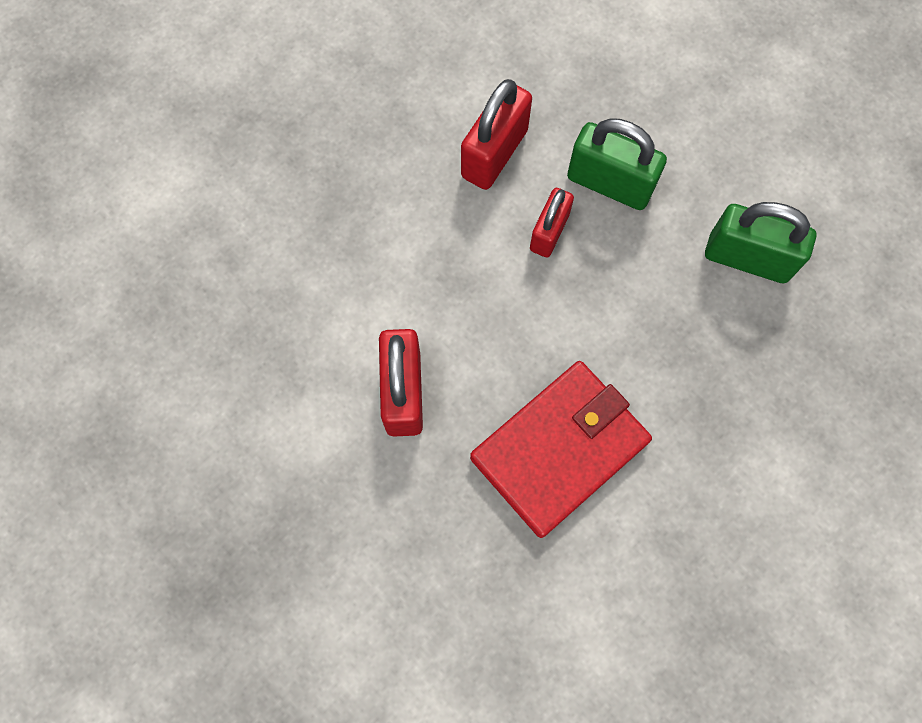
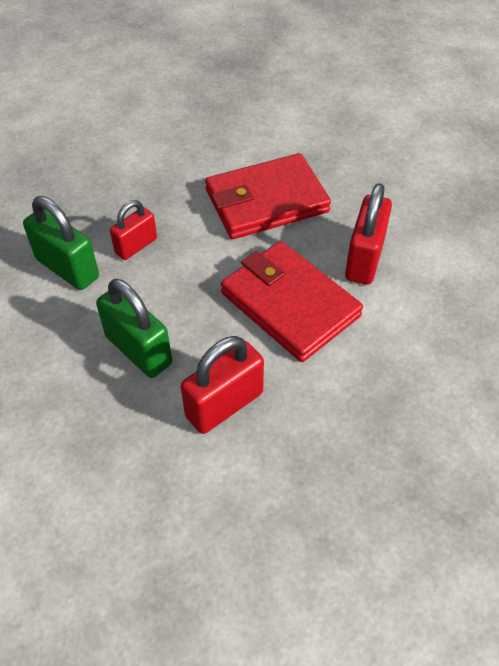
camera: 160 degrees left, 20 degrees down
(471, 295) = (289, 304): none -> red wallet
(549, 232) = (207, 329): red padlock -> red padlock (136, 246)

